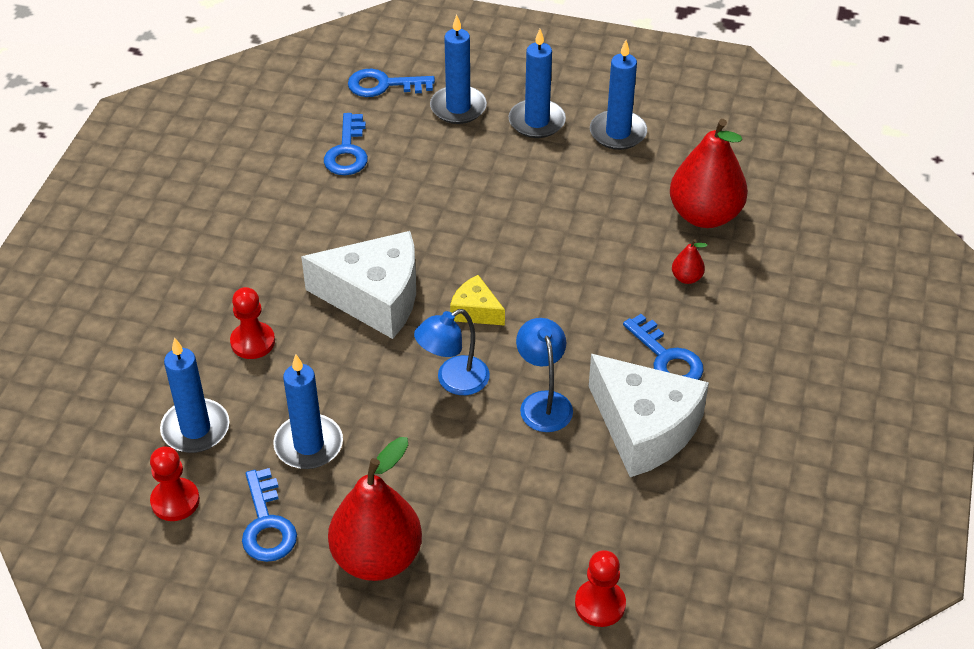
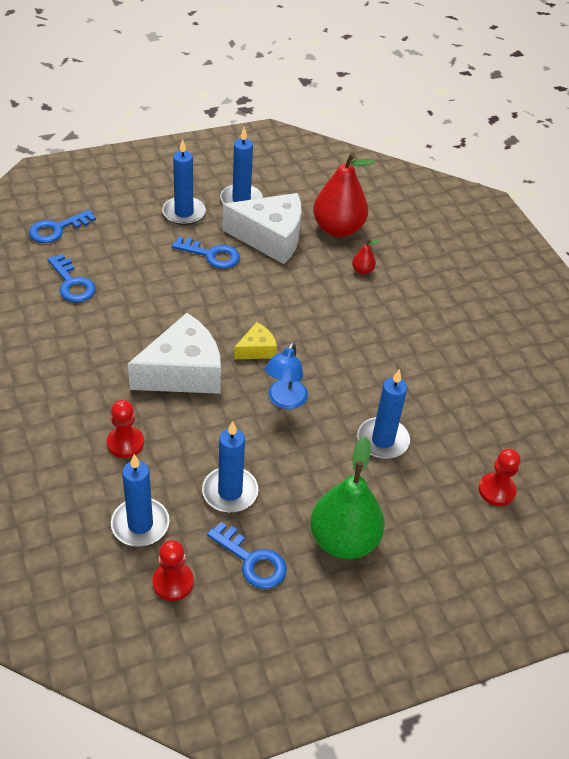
camera: 40 degrees left, 0 degrees up
(377, 558) = (343, 540): red pear -> green pear
(458, 107) = (123, 224): blue candle -> blue candle (382, 440)
(475, 311) = (257, 349): yellow cheese -> yellow cheese turned 150 degrees clockwise
(543, 402) = (351, 386): blue lamp -> none
(644, 428) = (422, 371): white cheese -> white cheese (270, 238)
(666, 358) = (395, 323): blue key -> blue key (211, 255)

